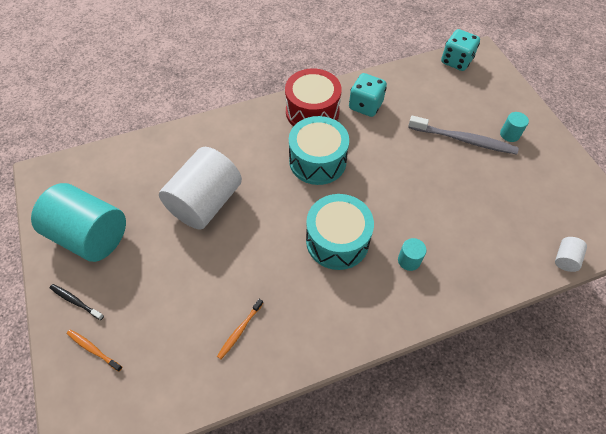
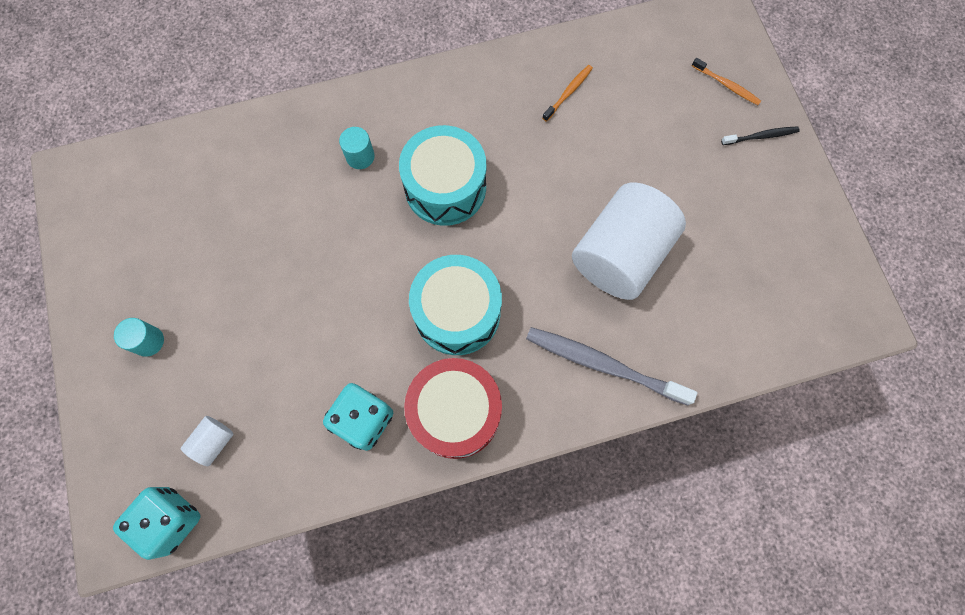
camera: 175 degrees left, 15 degrees up
(75, 301) = (761, 136): black toothbrush -> black toothbrush turned 45 degrees counterclockwise
(90, 235) = (767, 217): turquoise cylinder -> none
(464, 140) = (224, 335): grey toothbrush -> grey toothbrush (603, 364)
(565, 259) = (167, 145): white cylinder -> white cylinder (214, 442)

